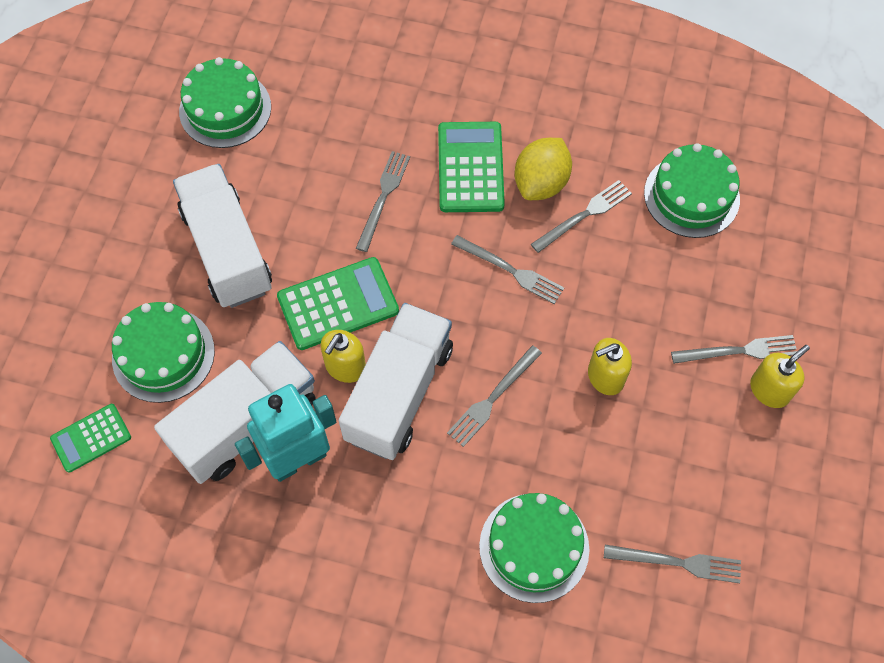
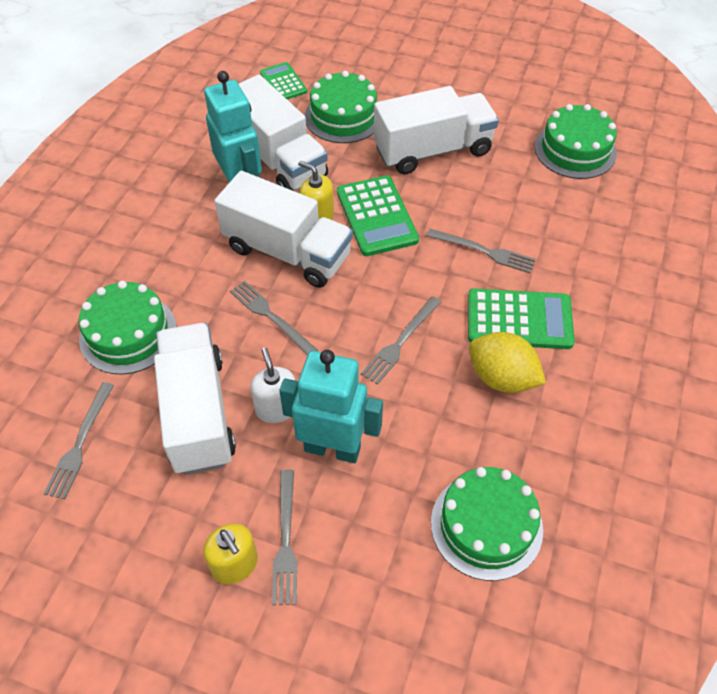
camera: 95 degrees right, 10 degrees down
(584, 215) = (462, 412): grey fork -> none
(605, 377) = (276, 408): yellow soap dispenser -> white soap dispenser
(622, 451) = (198, 413): none -> white truck
(640, 321) = (332, 448): none -> turquoise robot

